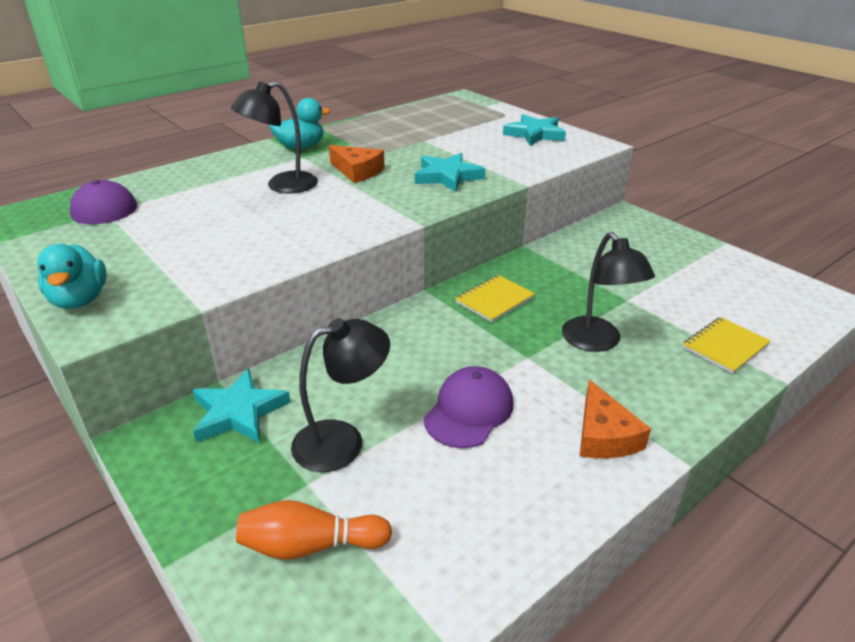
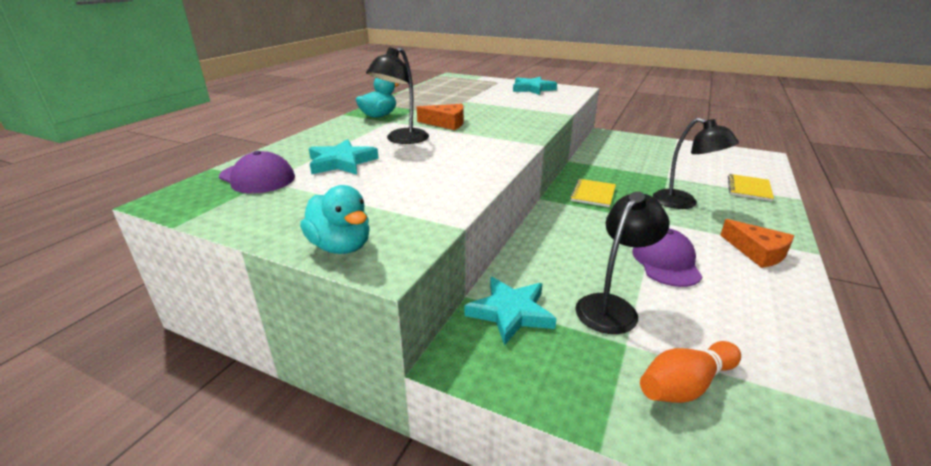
camera: 25 degrees left, 5 degrees down
(447, 176) = (514, 117): turquoise star -> turquoise star (341, 162)

